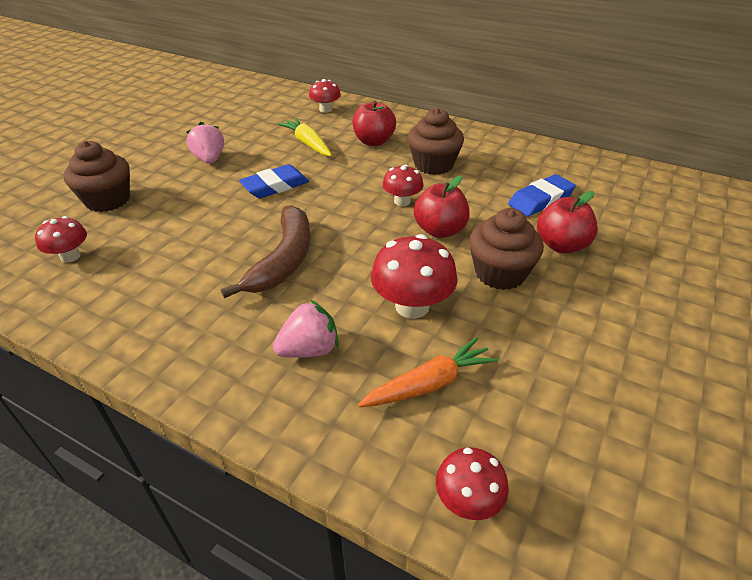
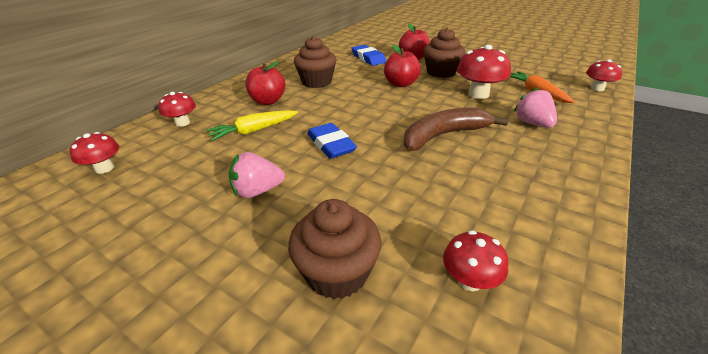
camera: 85 degrees left, 5 degrees down
(284, 260) = (443, 135): brown banana -> brown banana turned 45 degrees counterclockwise
(402, 201) = (365, 93): red mushroom -> red mushroom (104, 168)

